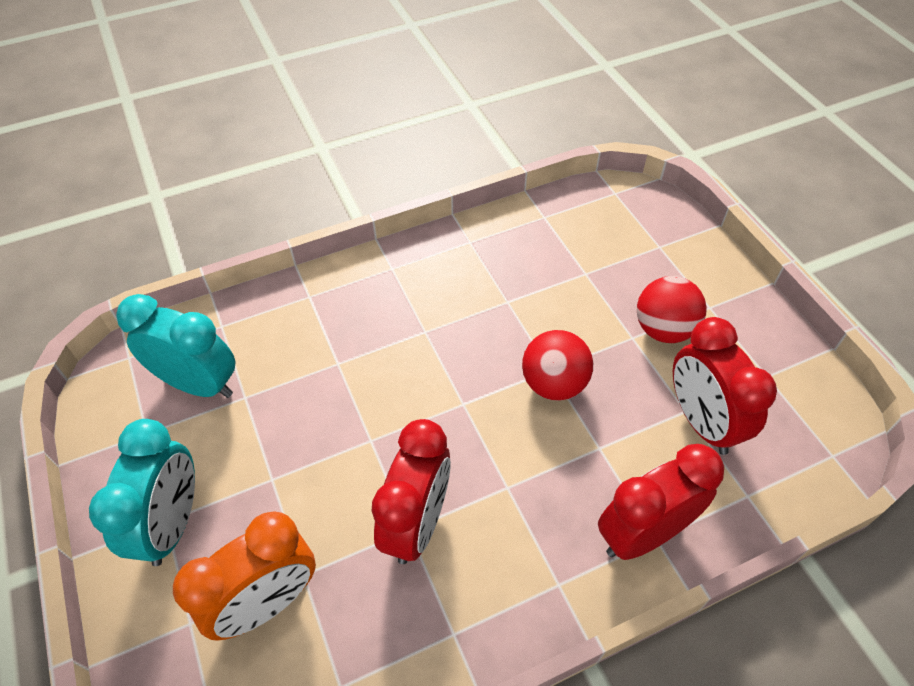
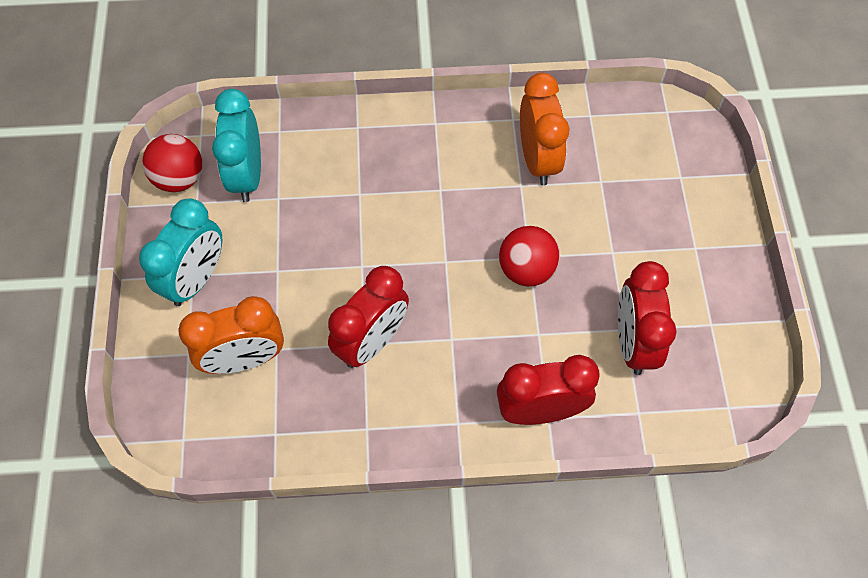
camera: 20 degrees right, 10 degrees up
(199, 384) = (247, 175): turquoise clock -> turquoise clock turned 135 degrees counterclockwise
(513, 272) = (538, 159): none -> orange clock
(663, 329) = (643, 254): red ball -> red ball (179, 178)

